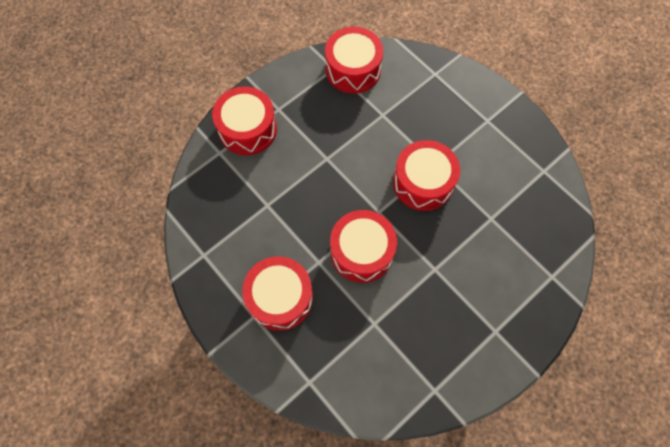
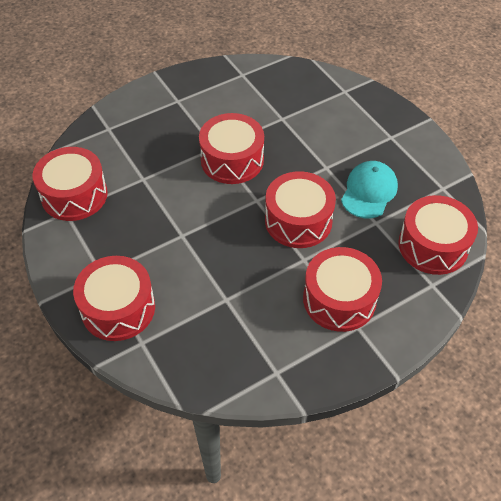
camera: 80 degrees left, 15 degrees down
(356, 382) = (433, 246): none -> red drum
(412, 314) = (369, 191): none -> turquoise cap

